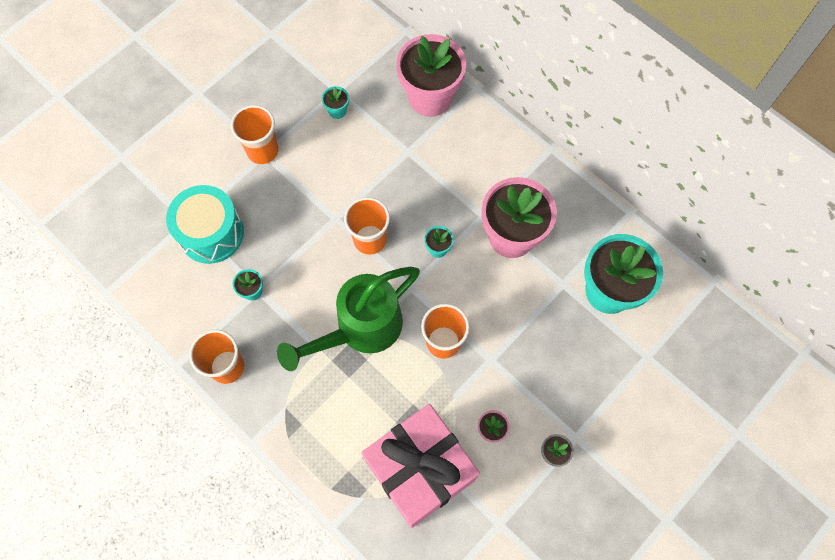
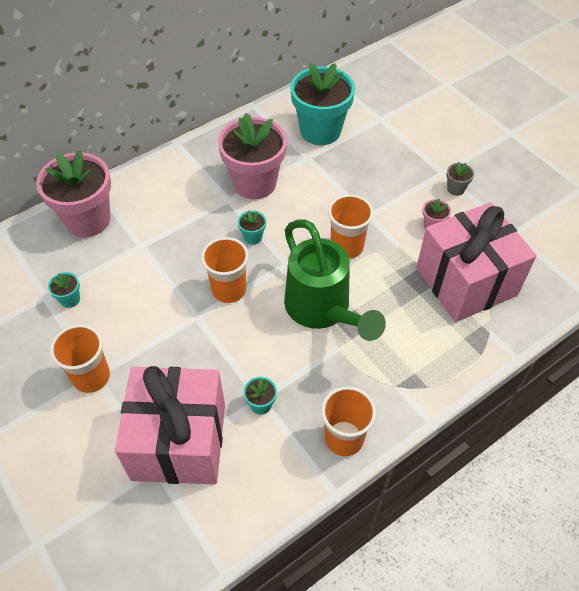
camera: 80 degrees left, 15 degrees down
(211, 233) = (179, 441): turquoise drum -> pink gift

